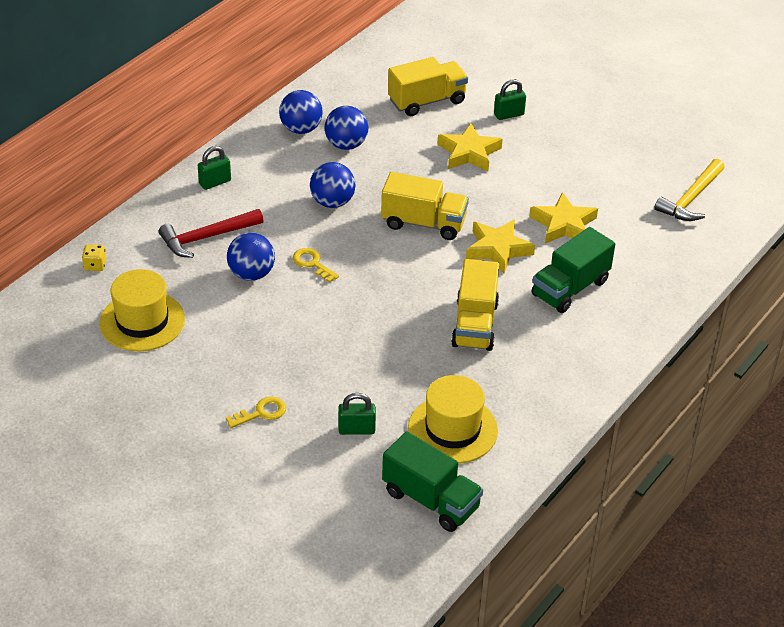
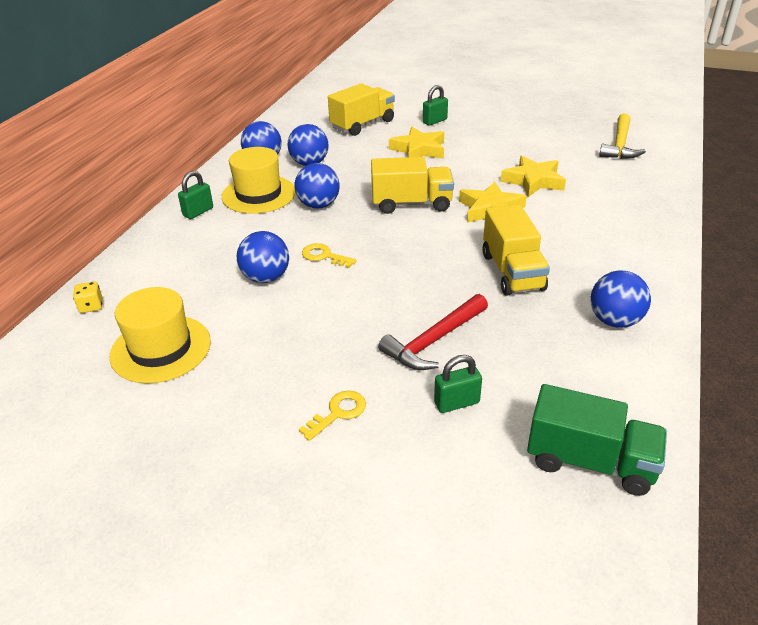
camera: 15 degrees left, 5 degrees down
(207, 237) = (207, 257): red hammer -> red hammer (434, 340)
(452, 429) = (559, 375): yellow hat -> yellow hat (258, 194)
(533, 395) = (614, 321): none -> blue ball
(570, 288) = (576, 224): green truck -> none

